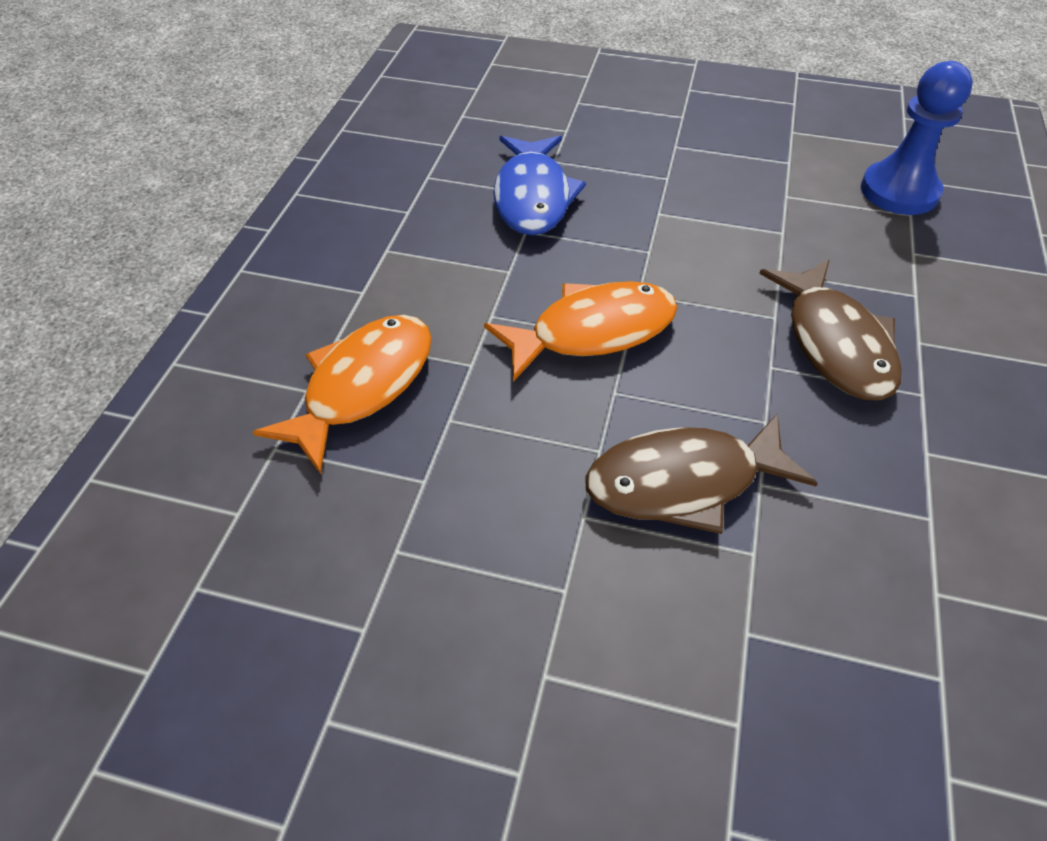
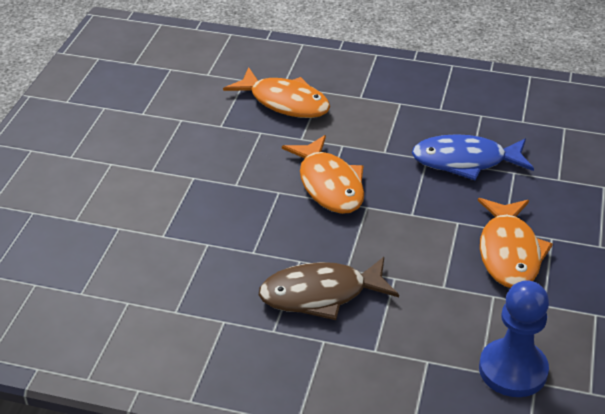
camera: 90 degrees right, 10 degrees down
(683, 482) = (211, 213): brown fish -> none
(709, 177) = (509, 252): none -> orange fish

